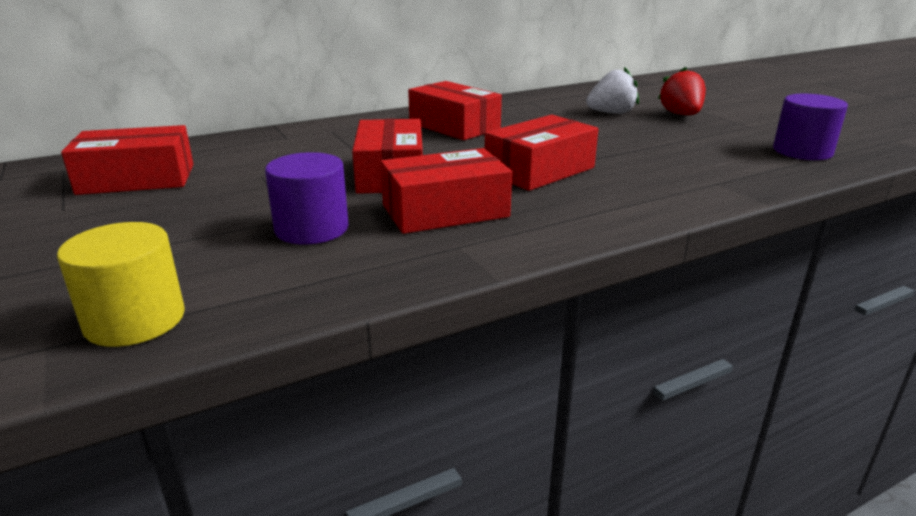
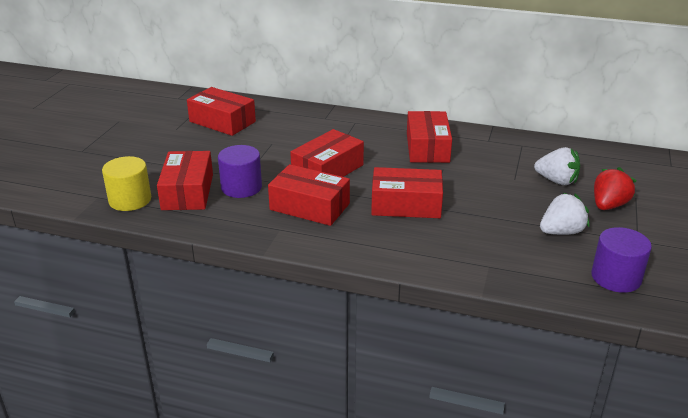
camera: 45 degrees right, 5 degrees up
(233, 266) = (188, 192): none -> red box
(698, 140) = (561, 232): none -> white strawberry

